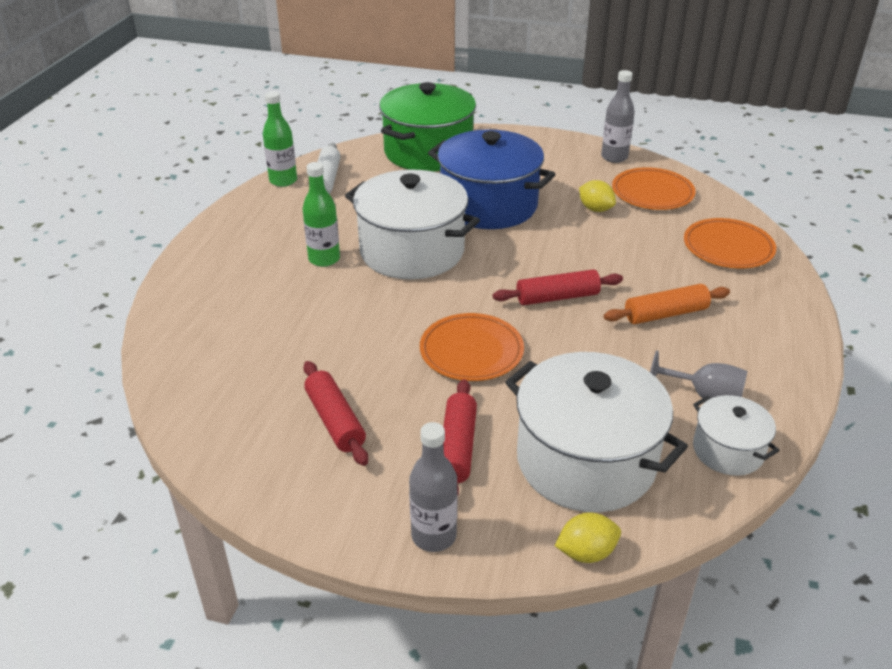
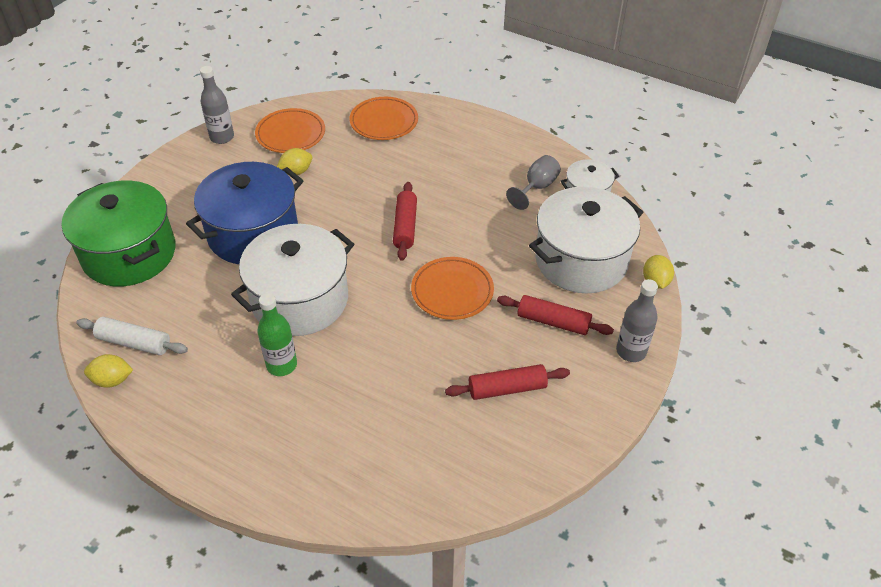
camera: 75 degrees left, 10 degrees up
(283, 181) = (112, 380): green bottle -> yellow lemon
(665, 314) = (447, 177): orange rolling pin -> none

